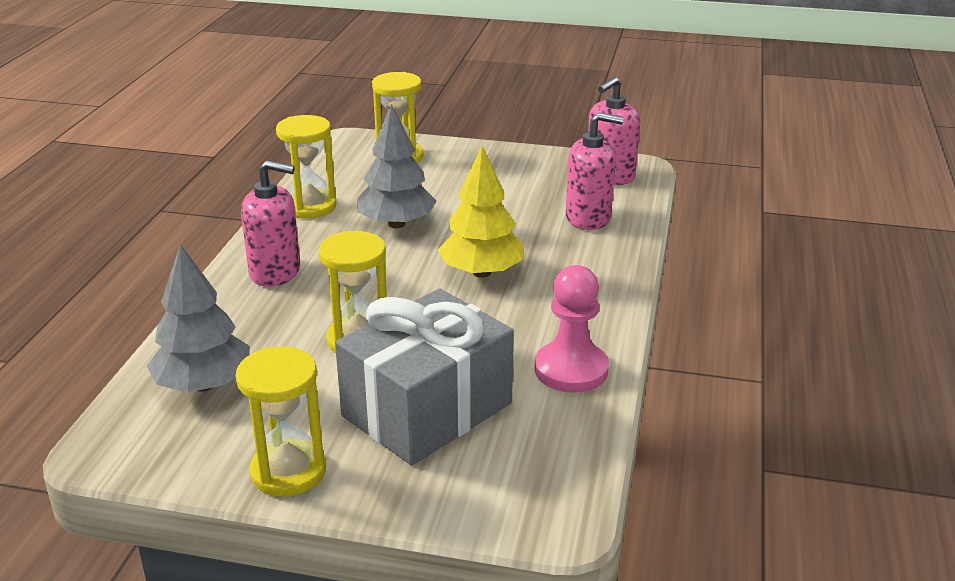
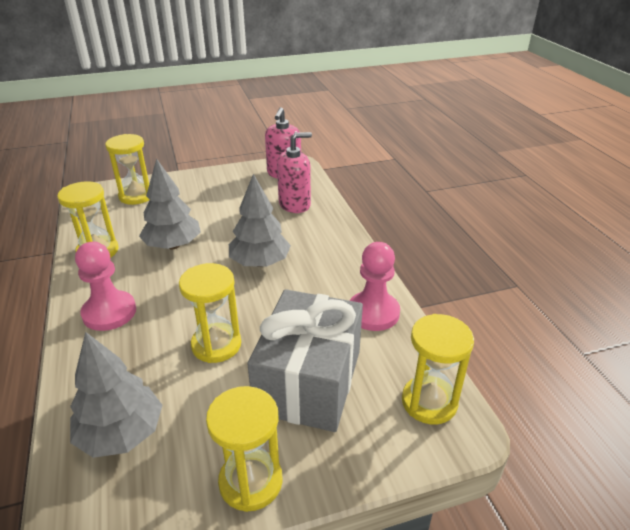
camera: 30 degrees left, 5 degrees up
(275, 272) = (109, 312): pink soap dispenser -> pink pawn
(481, 272) = (260, 263): yellow tree -> grey tree
(547, 481) = (429, 402): none -> yellow hourglass

